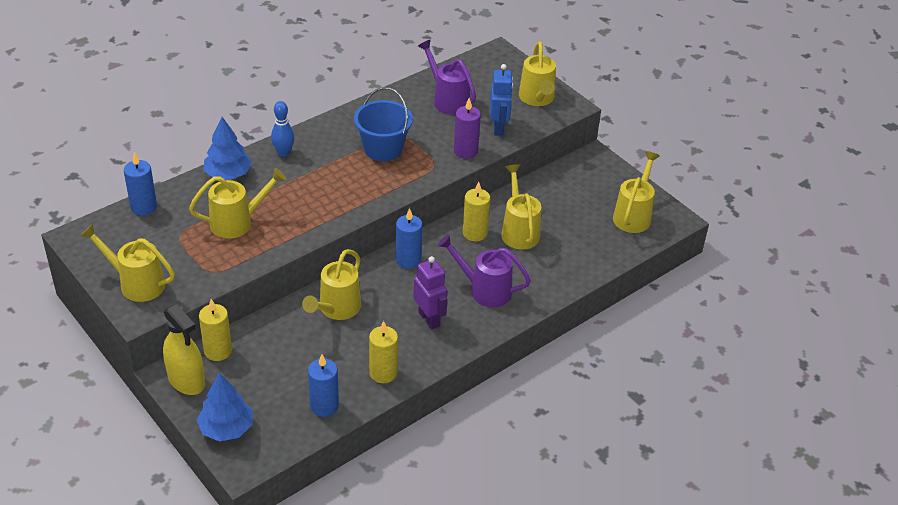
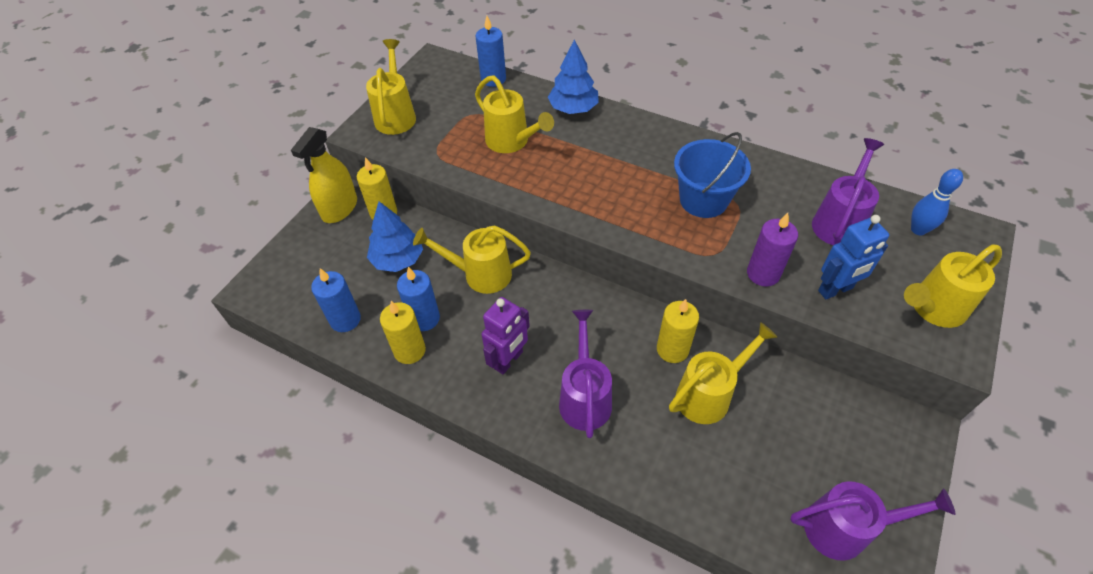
camera: 70 degrees right, 10 degrees up
(226, 428) = (292, 259): blue tree -> blue tree (398, 259)
(283, 152) = (633, 130): blue bowling pin -> blue bowling pin (918, 230)
(408, 260) = (587, 304): blue candle -> blue candle (424, 318)
(633, 215) = (845, 528): yellow watering can -> purple watering can

